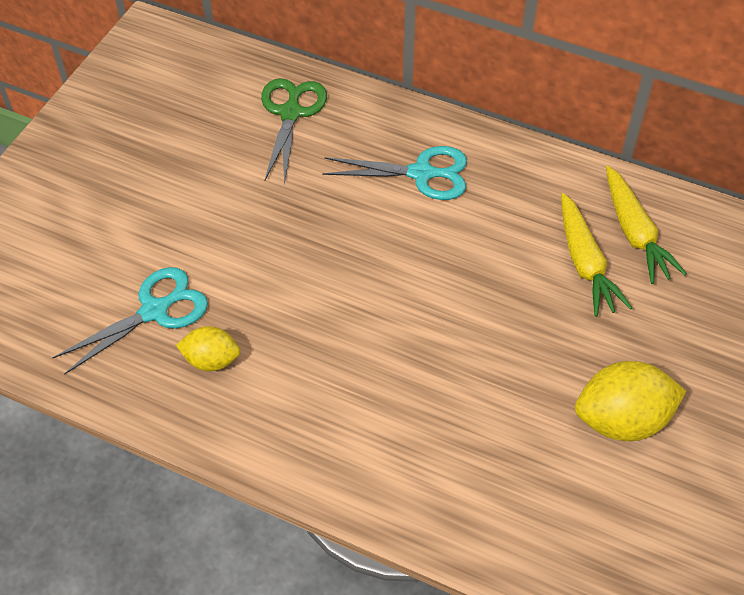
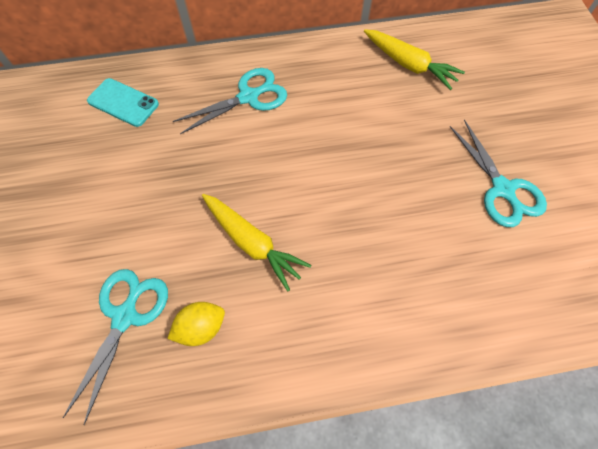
camera: 35 degrees left, 10 degrees up
(291, 113) = (123, 103): green scissors -> turquoise phone
(585, 263) = (397, 100): yellow carrot -> yellow carrot (252, 243)
(622, 420) = (502, 189): yellow lemon -> turquoise scissors

